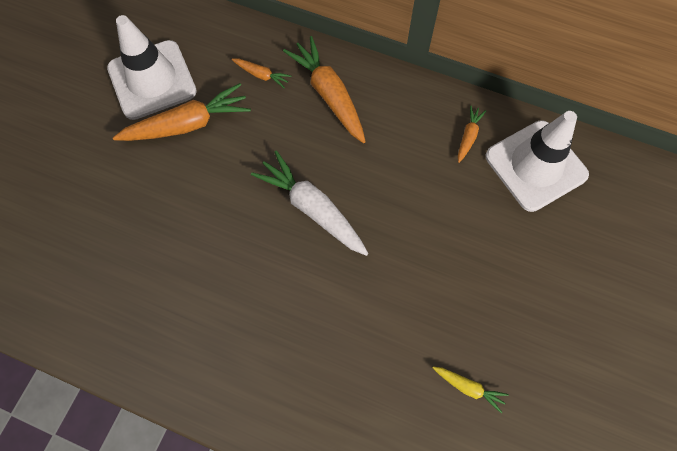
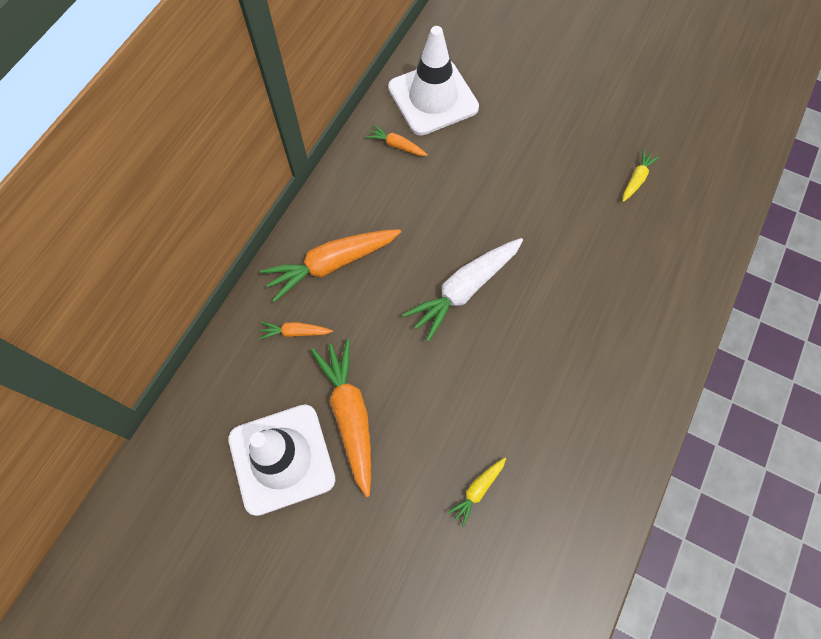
camera: 85 degrees left, 0 degrees up
(120, 229) = (477, 490): none -> yellow carrot
(261, 75) = (295, 332): orange carrot -> orange carrot turned 120 degrees counterclockwise

